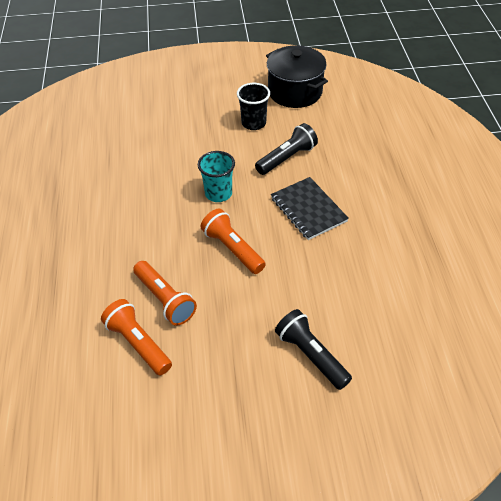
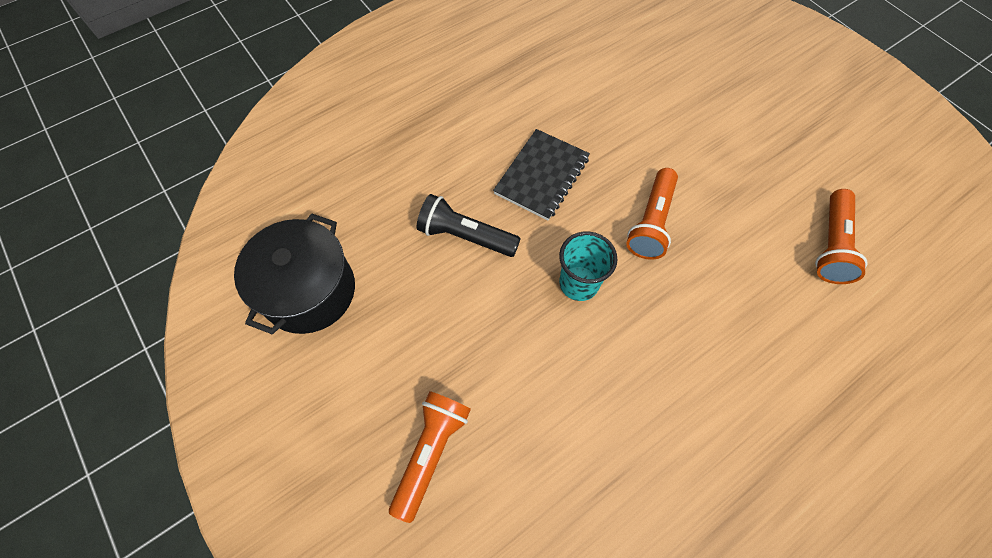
camera: 120 degrees left, 15 degrees up
(165, 299) = (765, 251): orange flashlight -> orange flashlight (431, 452)
(253, 123) = (413, 312): black cup -> none
(311, 355) = (717, 102): black flashlight -> none

